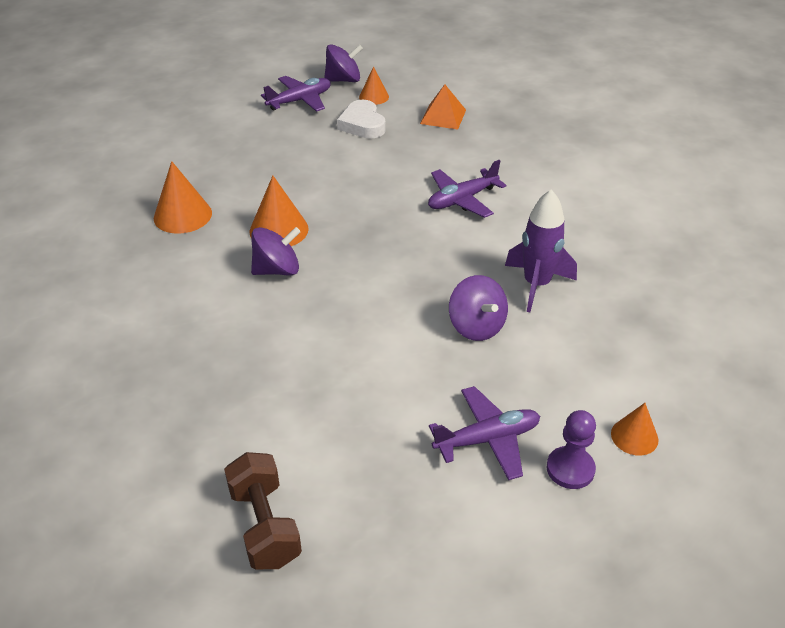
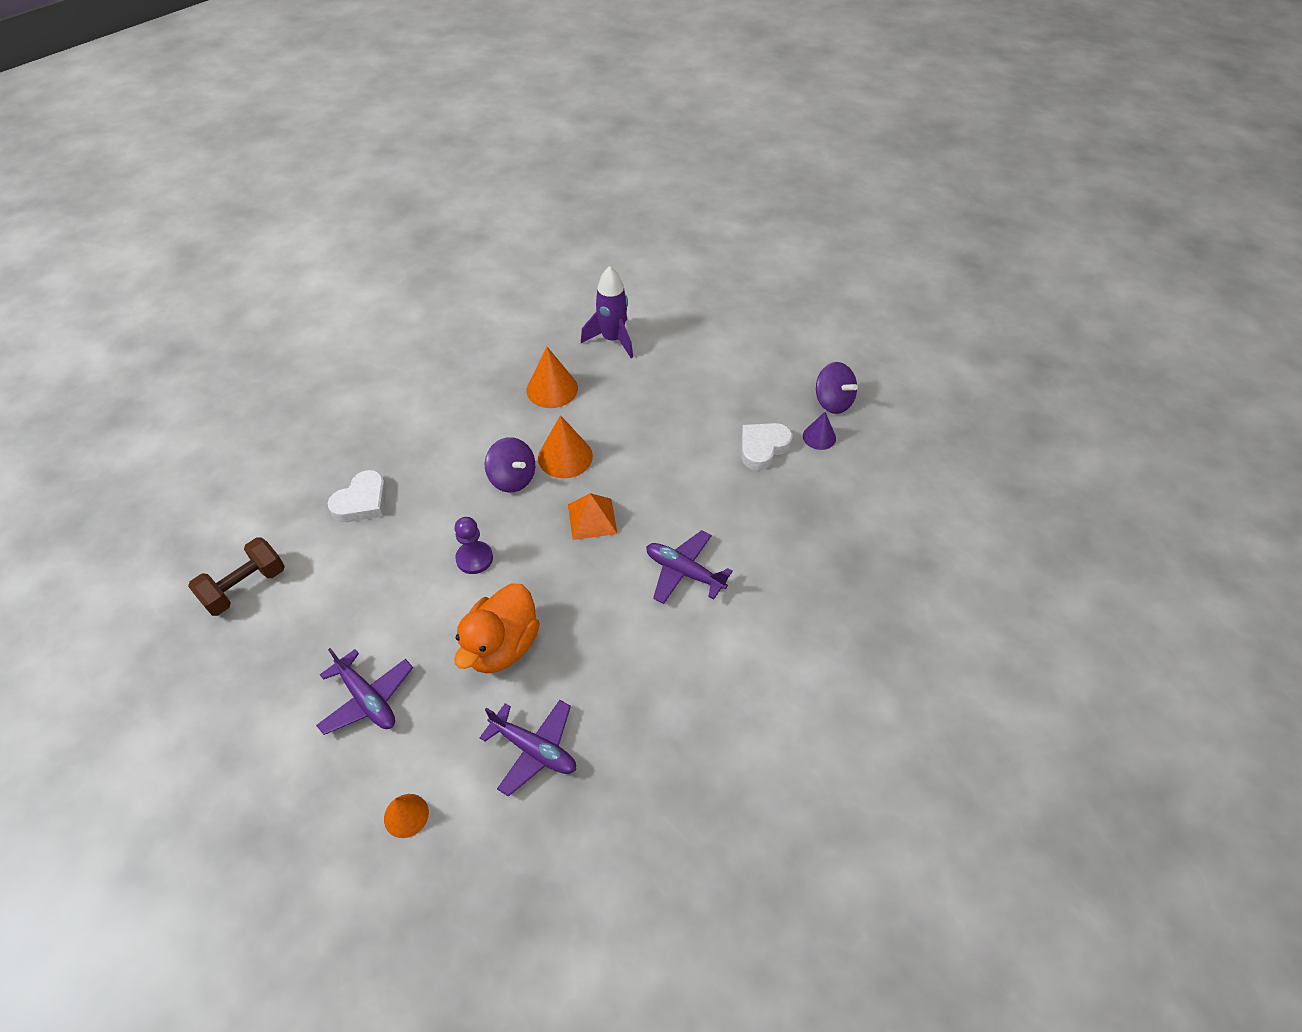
camera: 65 degrees right, 10 degrees up
(215, 390) = (362, 502): none -> white heart
(300, 101) = (771, 386): purple plane -> purple plane (534, 749)
(374, 97) = (819, 437): orange cone -> purple cone
(443, 116) = (822, 505): orange pyramid -> orange pyramid (592, 518)
(476, 326) = (501, 646): purple spinning top -> orange duck
(536, 285) = (582, 676): purple rocket -> purple rocket (613, 339)
(570, 469) = (352, 772): purple pawn -> purple pawn (474, 558)

